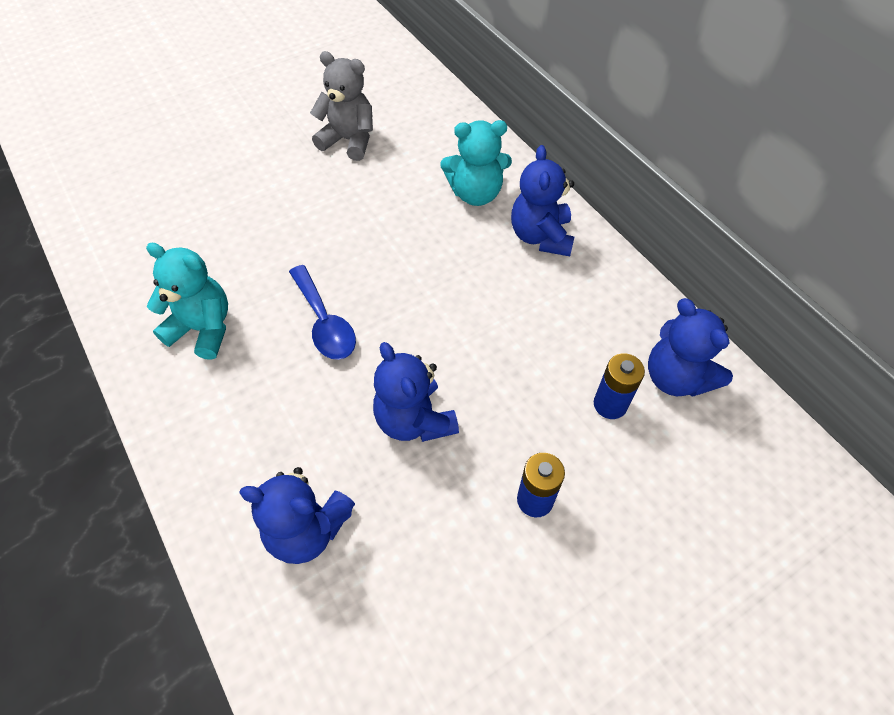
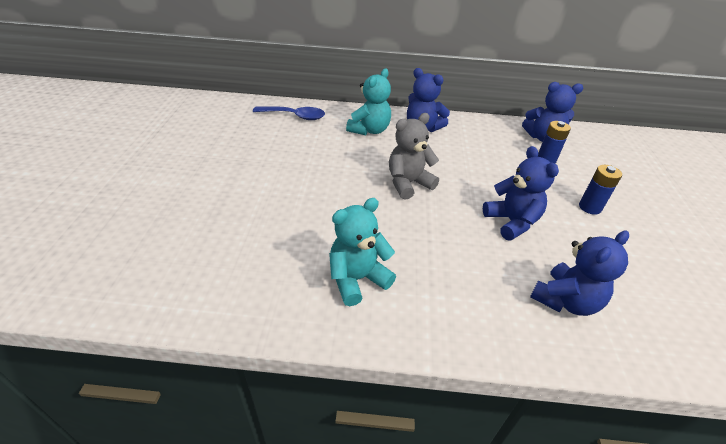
camera: 55 degrees left, 15 degrees down
(324, 322) = (407, 222): blue spoon -> blue spoon (294, 116)
(349, 140) = (268, 147): grey teddy bear -> grey teddy bear (408, 183)
(414, 420) = (511, 222): blue teddy bear -> blue teddy bear turned 120 degrees counterclockwise

